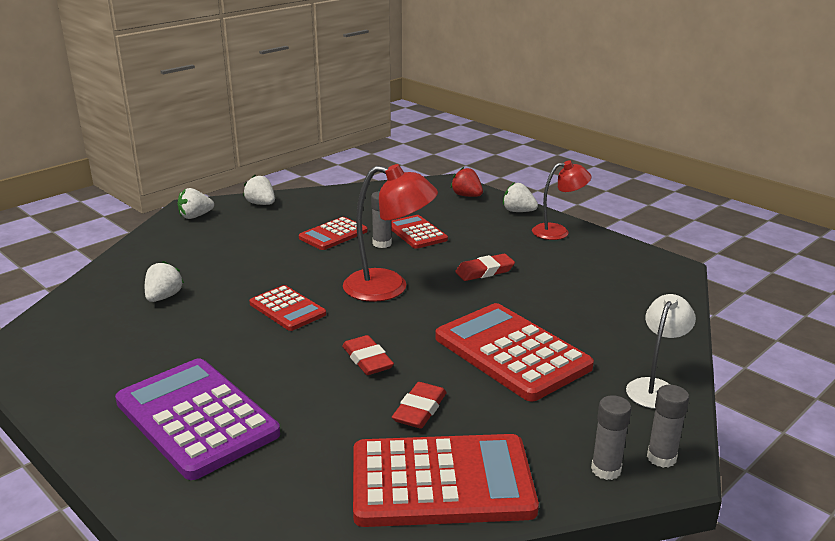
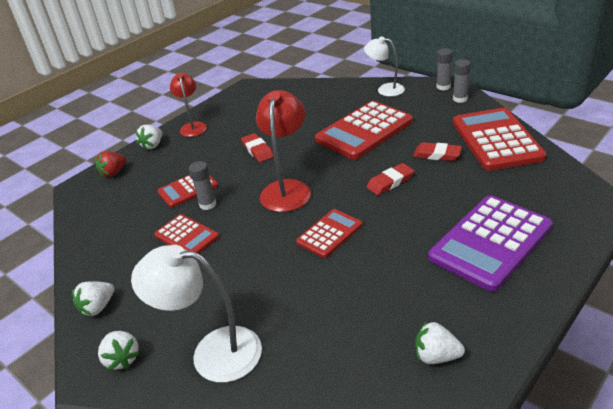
camera: 90 degrees left, 10 degrees up
(164, 297) = (322, 321): white strawberry -> white strawberry (436, 356)
(171, 249) = (213, 352): none -> white lamp

